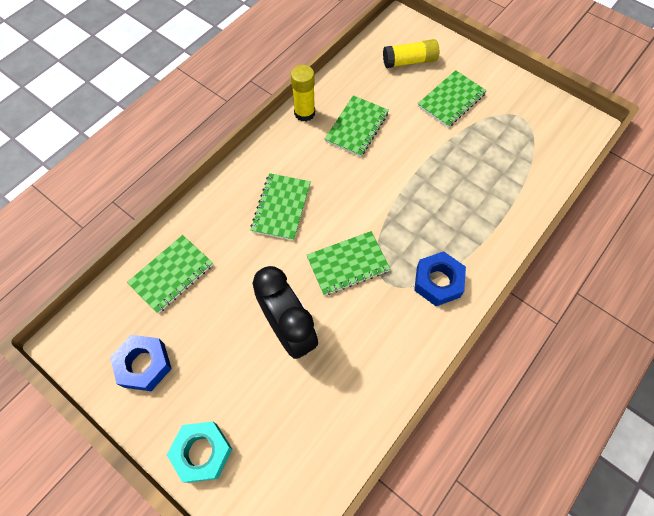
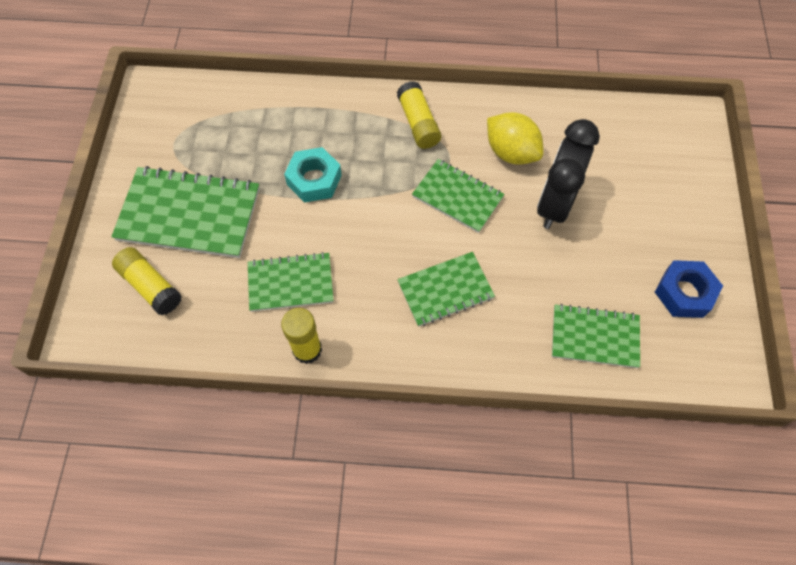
camera: 125 degrees left, 0 degrees up
(202, 452) = (696, 200): turquoise nut -> turquoise nut (314, 180)
(360, 333) = (511, 152): none -> yellow lemon
(438, 282) = (418, 123): blue nut -> yellow glue stick
(451, 100) = (189, 214): green notebook -> green notebook, size x1.62

